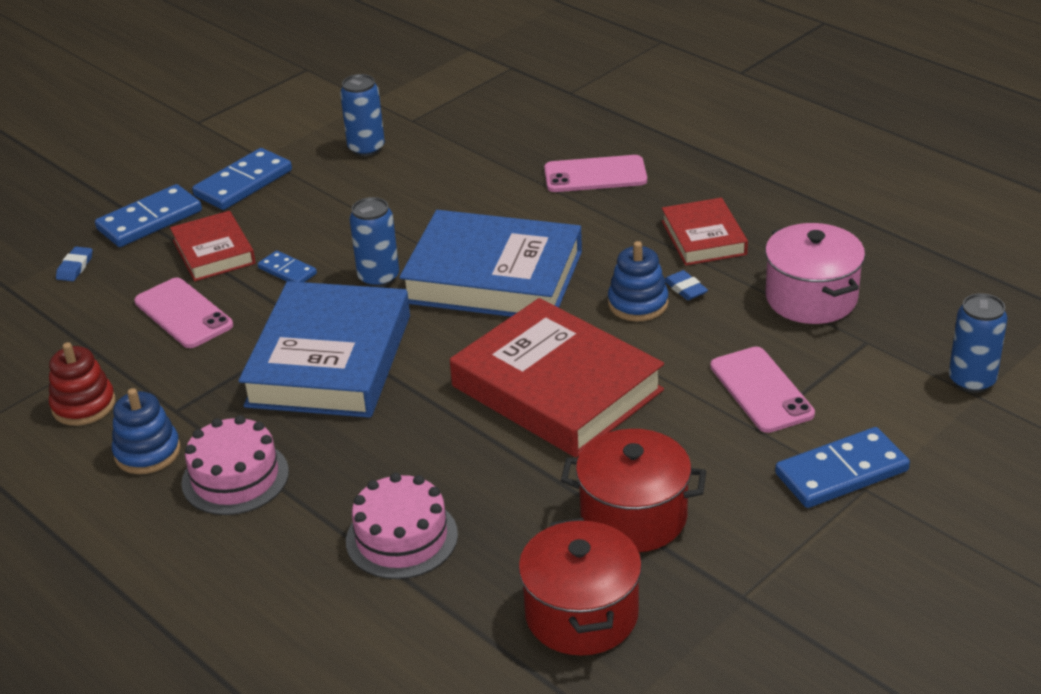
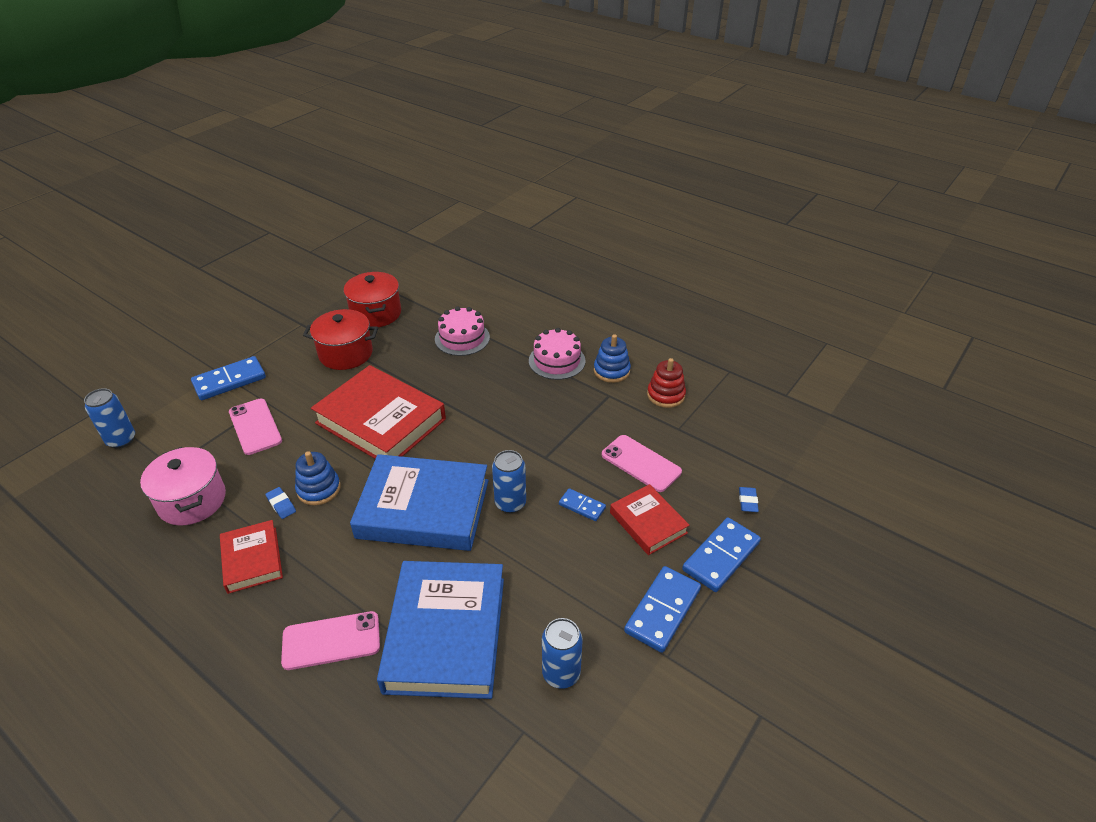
camera: 170 degrees right, 5 degrees up
(330, 360) = (526, 432): blue book -> blue book (445, 633)

